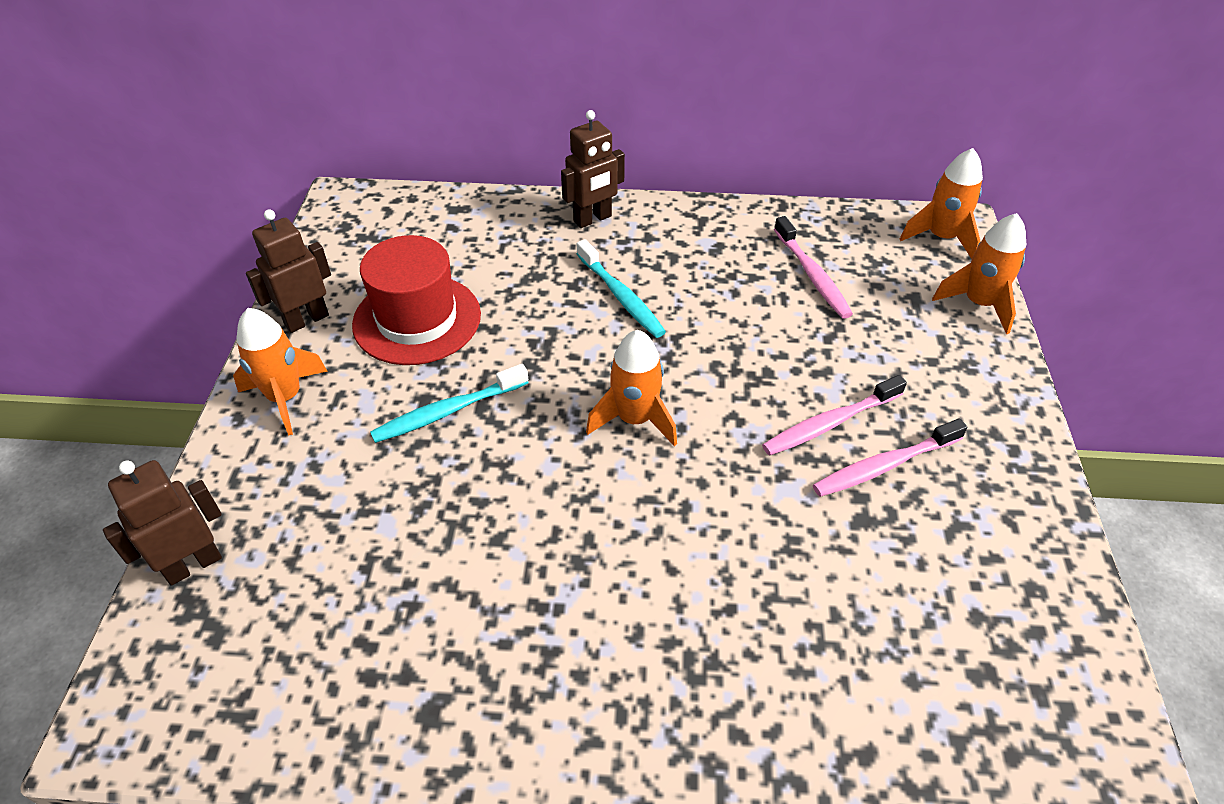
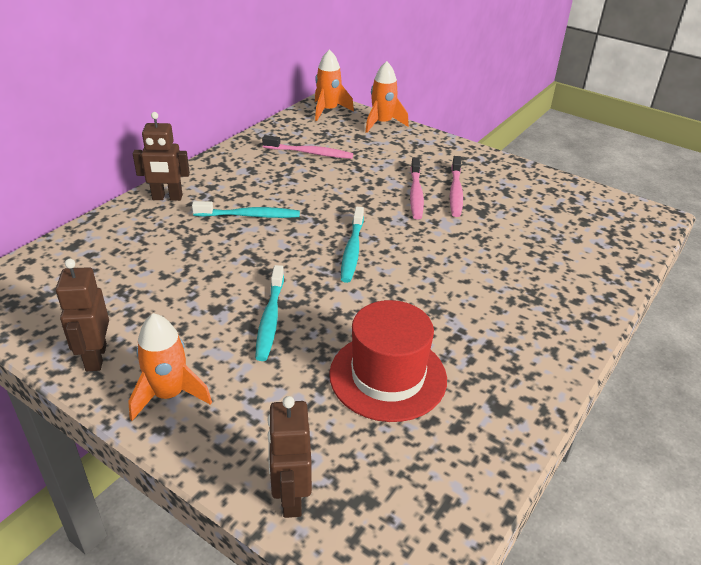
camera: 60 degrees left, 10 degrees down
(417, 319) = (166, 302): red hat -> red hat (388, 376)
(593, 219) = (167, 198): brown robot -> brown robot turned 90 degrees clockwise
(634, 419) = (352, 250): orange rocket -> turquoise toothbrush

